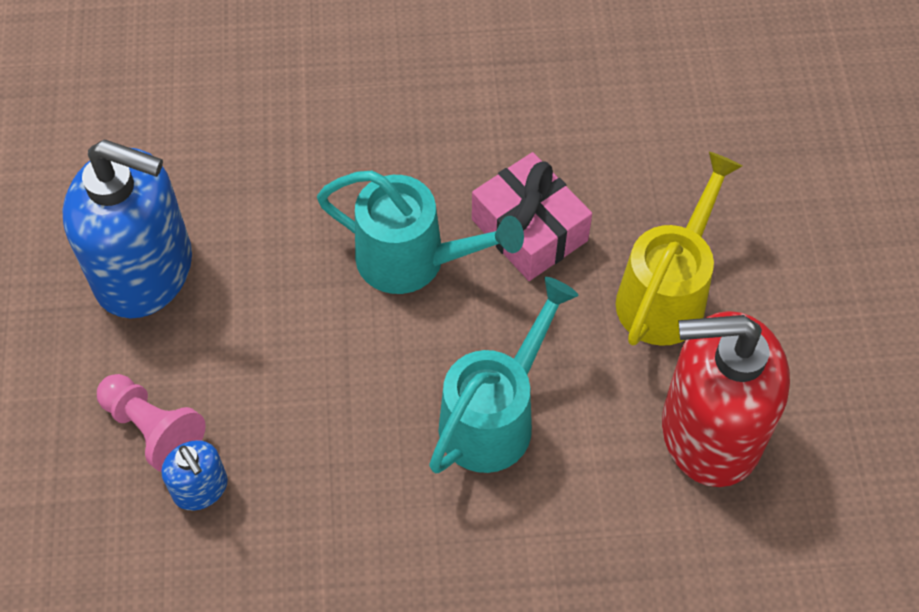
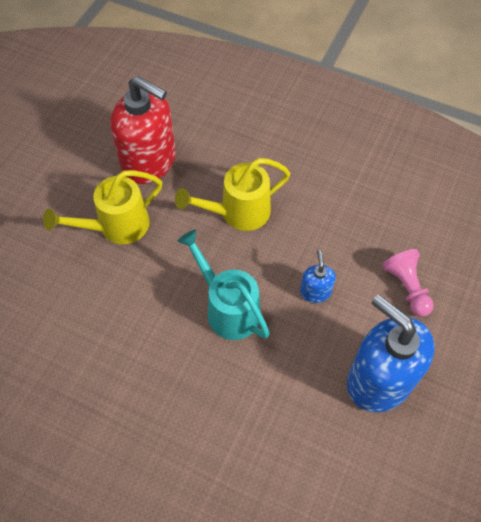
camera: 150 degrees left, 0 degrees up
(200, 488) = (393, 248): blue soap dispenser -> blue soap dispenser (315, 292)
(495, 416) = (237, 213): turquoise watering can -> yellow watering can
(529, 230) = (157, 293): pink gift -> none

